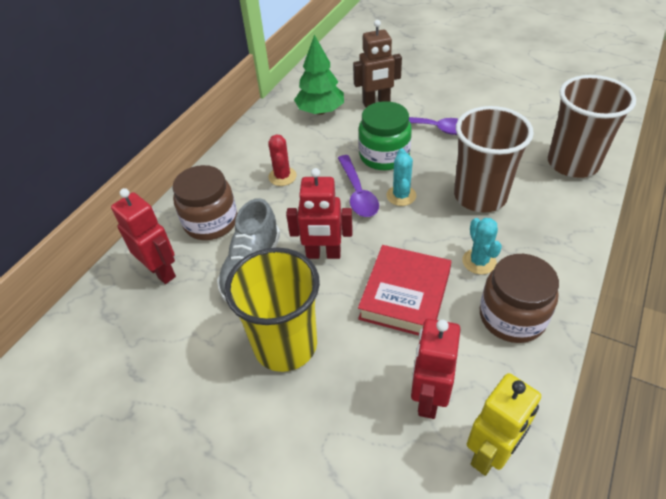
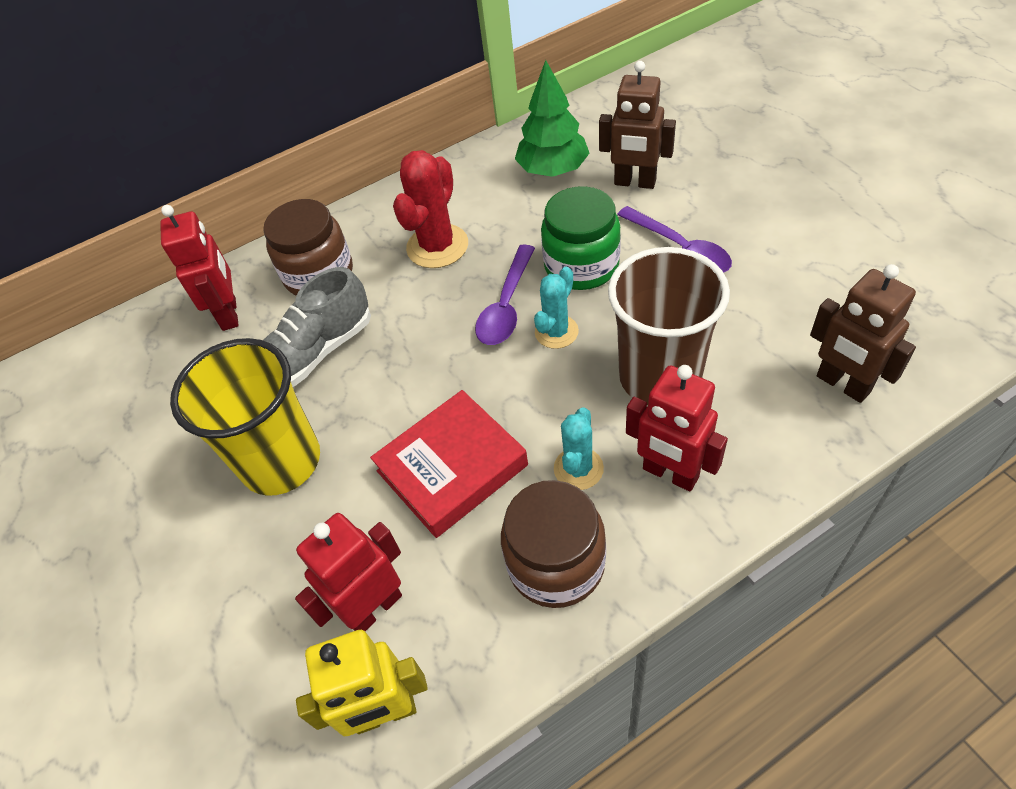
camera: 35 degrees right, 5 degrees up
(282, 176) = (437, 246): red cactus -> red cactus, size x1.60
(323, 254) = (403, 370): red robot -> red robot (670, 473)
(572, 163) = (842, 384): brown cup -> brown robot

